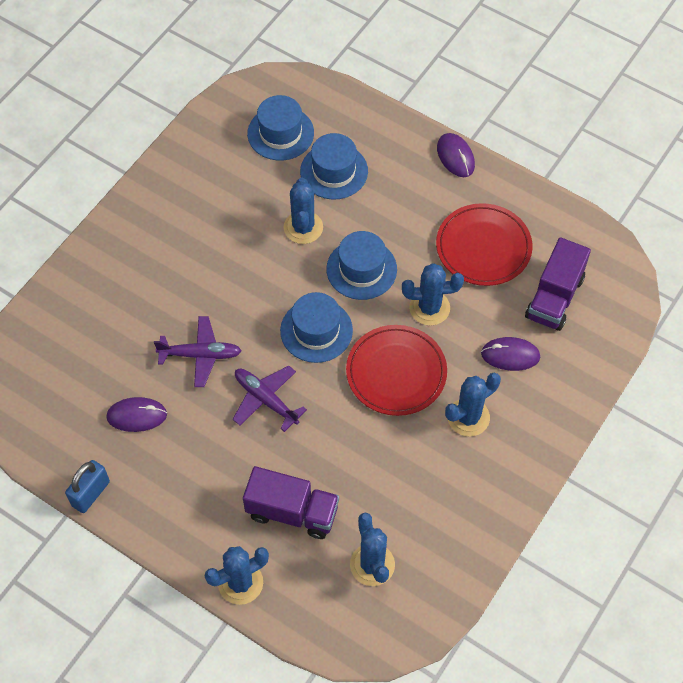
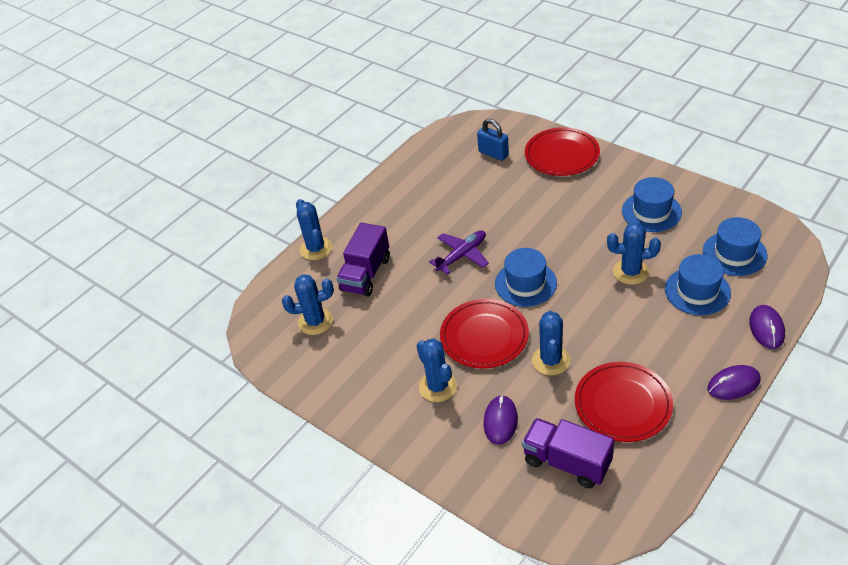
camera: 100 degrees right, 15 degrees down
(89, 287) = (562, 155): none -> red plate
(90, 493) = (394, 171): blue padlock -> blue padlock (493, 154)
(137, 416) = (452, 188): purple mouse -> purple mouse (766, 328)
(200, 355) = (503, 217): purple plane -> none
(361, 269) = (590, 312): blue hat -> blue hat (651, 211)

